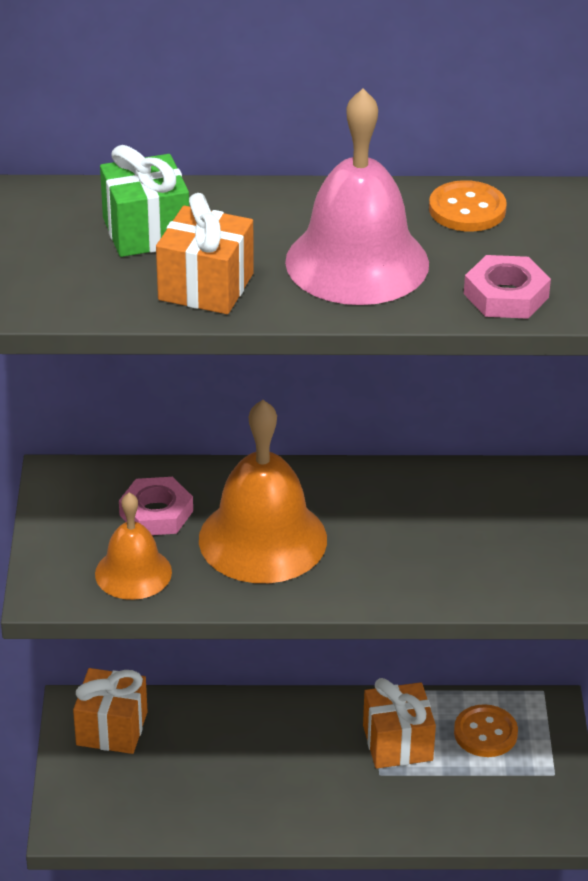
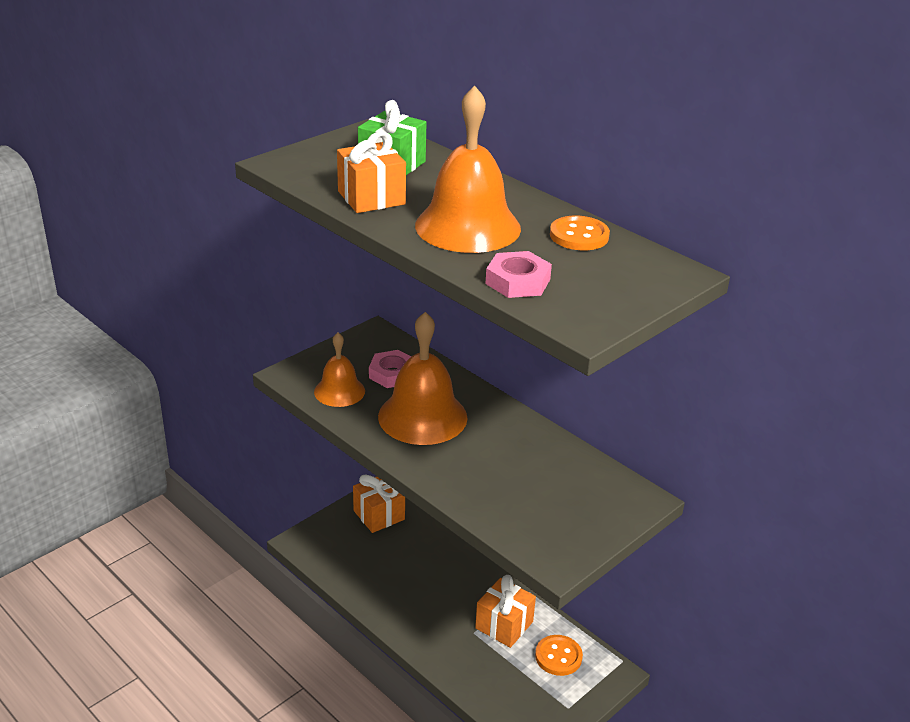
camera: 45 degrees right, 5 degrees down
(357, 262) = (468, 226): pink bell -> orange bell

